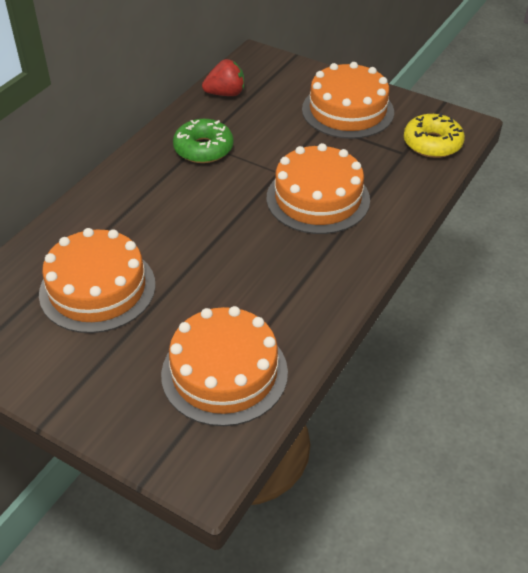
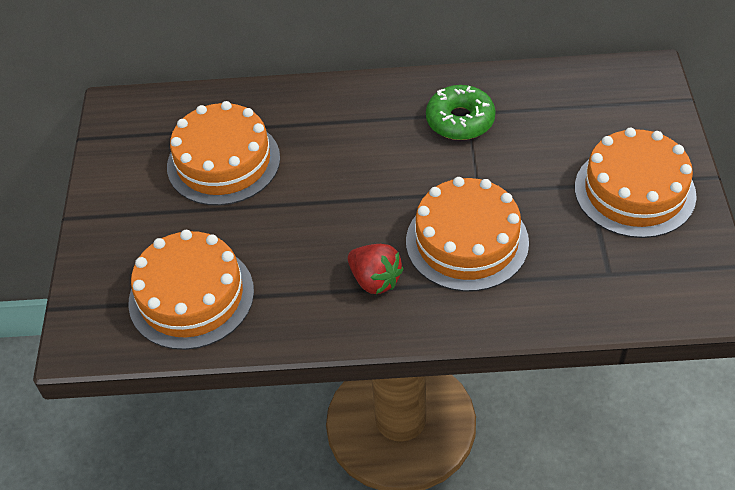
camera: 60 degrees right, 5 degrees up
(225, 94) = (560, 86): red strawberry -> red strawberry (375, 280)
(432, 143) = (651, 290): yellow donut -> none

